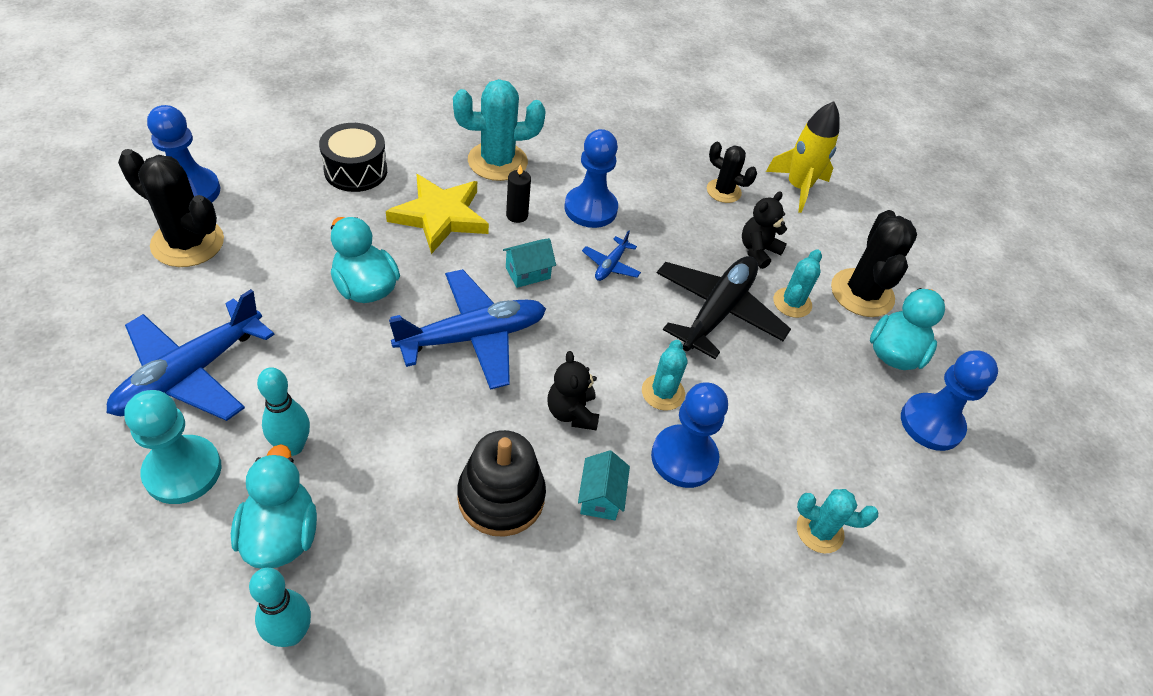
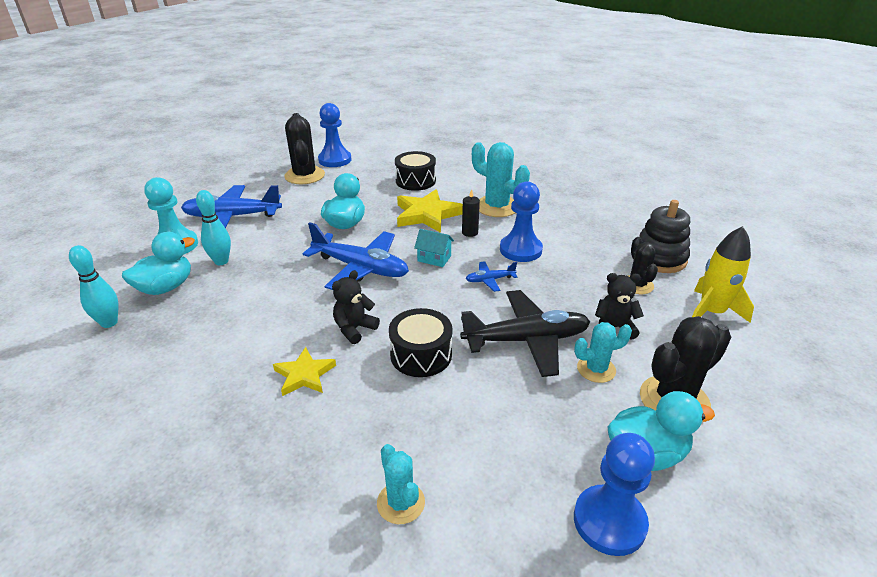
camera: 55 degrees right, 15 degrees down
(501, 497) = (261, 338): black stacking toy -> black stacking toy (659, 258)
(600, 497) = (304, 375): turquoise house -> yellow star
(663, 392) = (421, 355): turquoise cactus -> black drum
(684, 458) = (379, 393): blue pawn -> none

